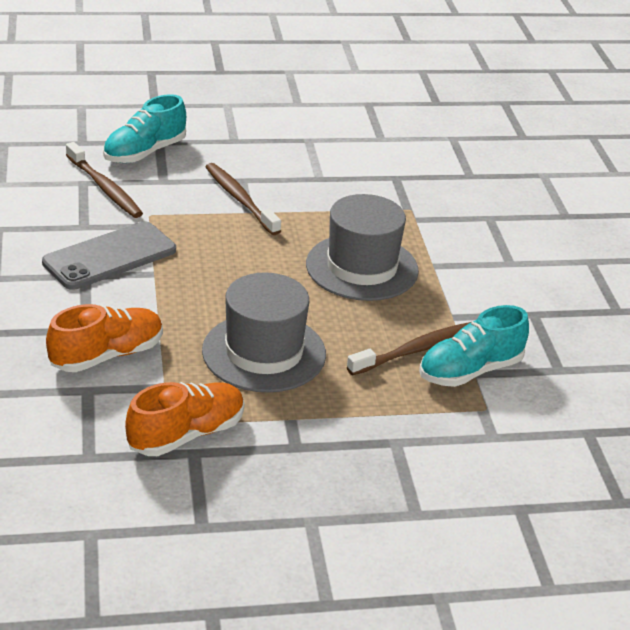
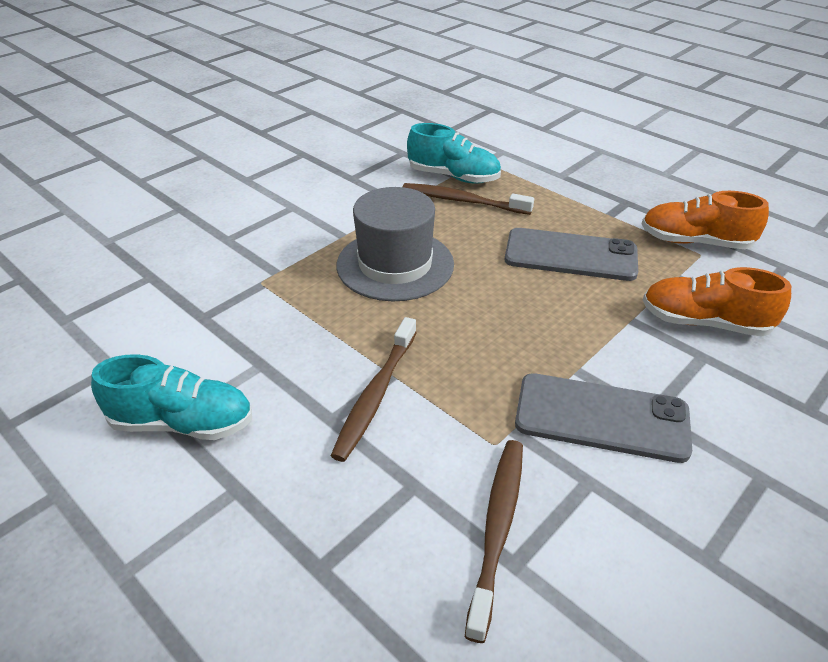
camera: 125 degrees left, 5 degrees up
(145, 152) = (367, 559): turquoise shoe -> turquoise shoe (182, 423)
(264, 352) = (570, 255): grey hat -> grey phone

